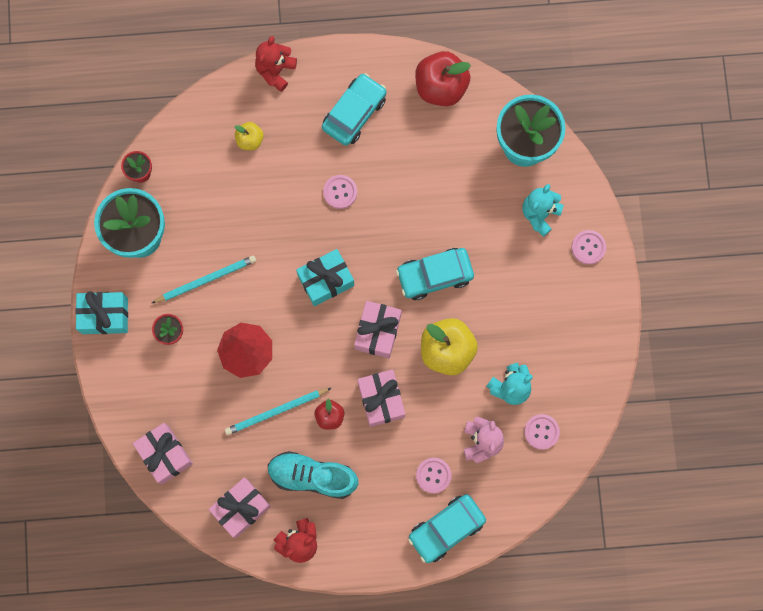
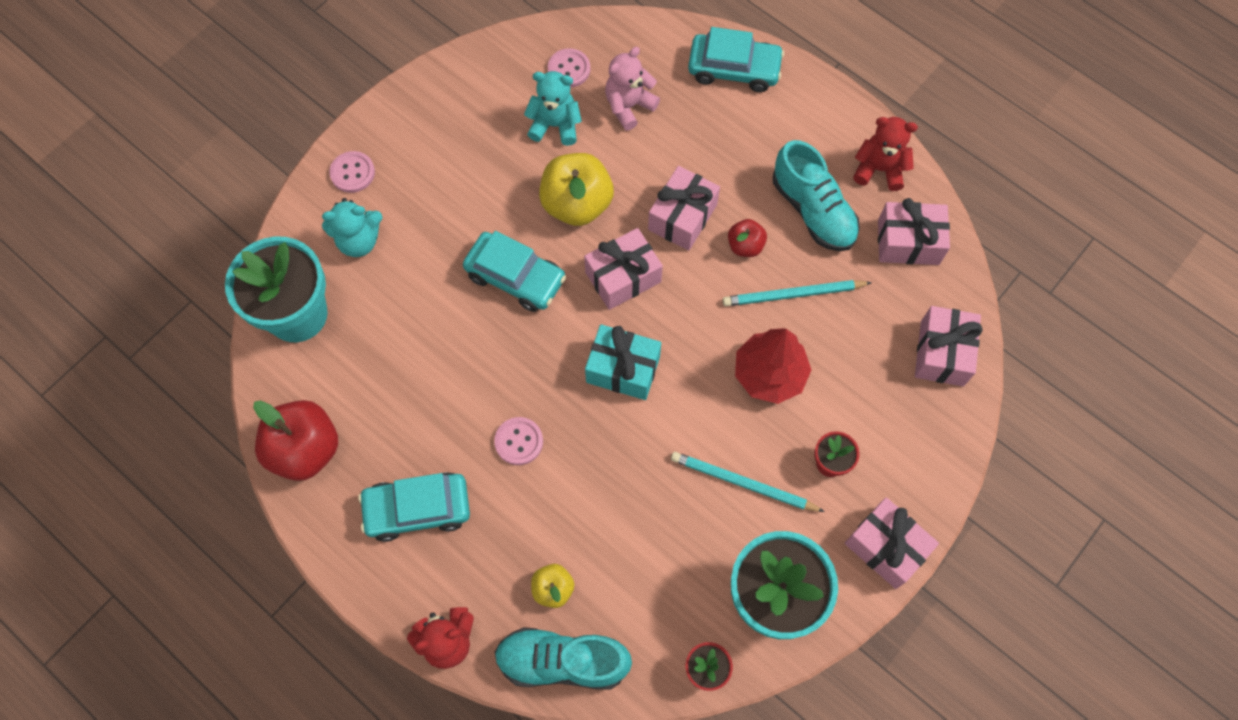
camera: 135 degrees left, 10 degrees down
(105, 316) = (886, 547): turquoise gift -> pink gift
(212, 113) = (562, 661): none -> turquoise shoe
(276, 411) = (793, 295): turquoise pencil -> turquoise pencil turned 150 degrees clockwise
(433, 475) = (701, 117): pink button -> none

